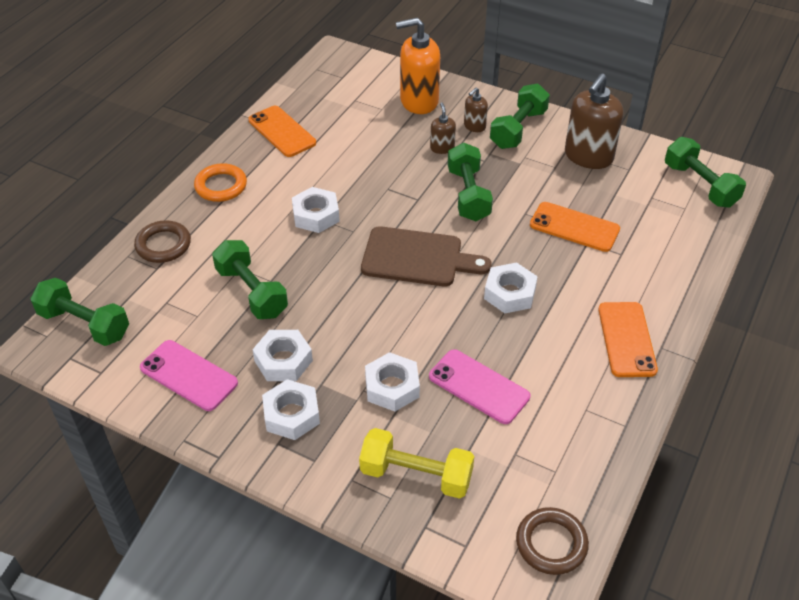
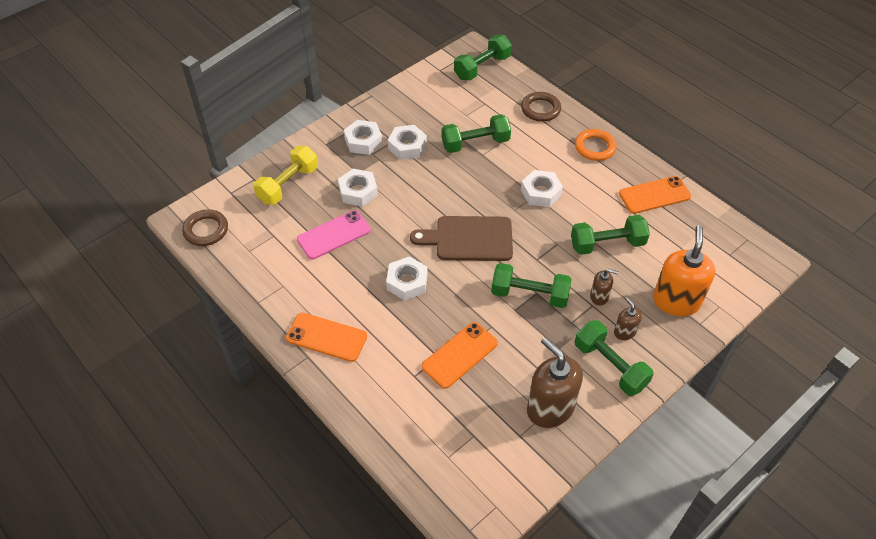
camera: 110 degrees right, 5 degrees up
(188, 375) = (418, 104): pink phone -> none
(417, 258) = (469, 239): brown cutting board -> brown cutting board turned 60 degrees clockwise
(700, 185) = (474, 488): green dumbbell -> green dumbbell (607, 244)

